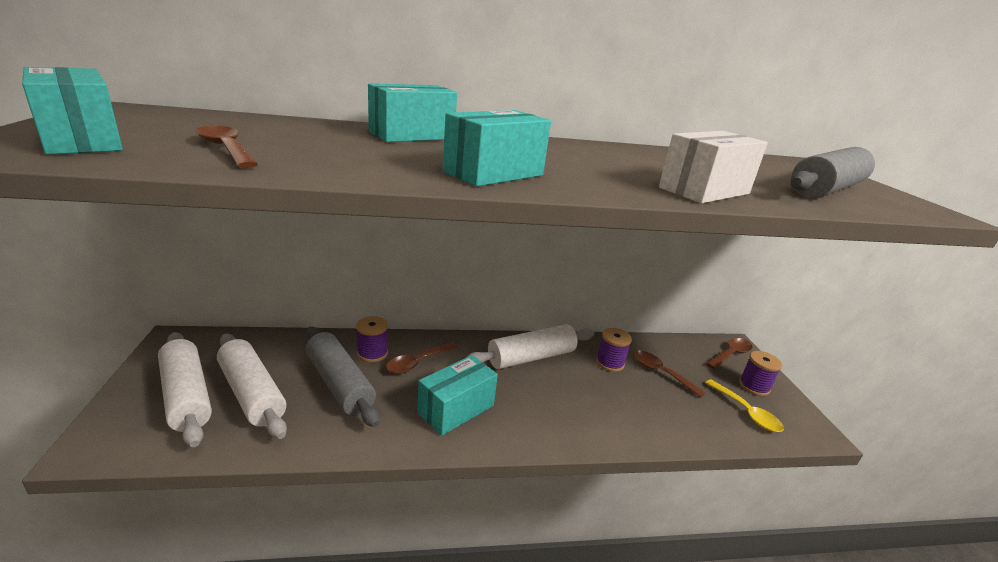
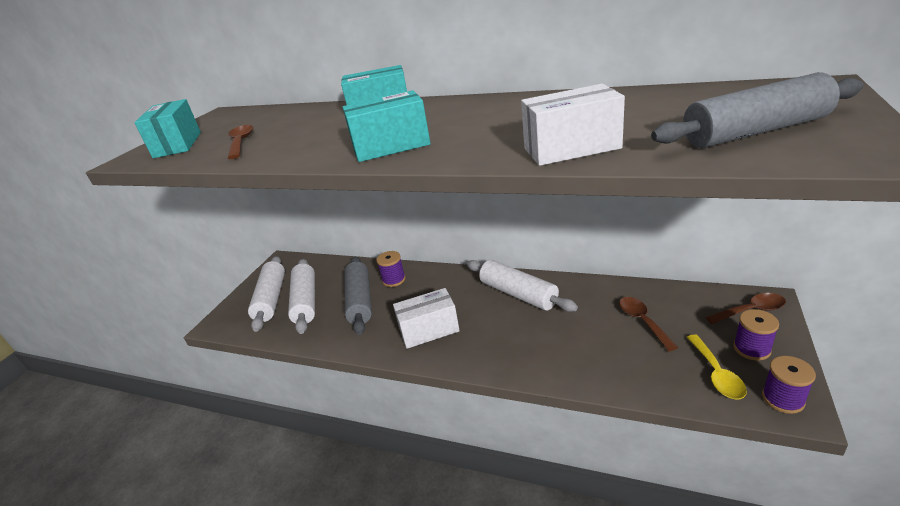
camera: 35 degrees right, 5 degrees up
(417, 363) = (421, 290): brown spoon -> none
(456, 409) = (429, 330): turquoise box -> white box
(531, 357) = (518, 294): white rolling pin -> white rolling pin turned 45 degrees clockwise
(610, 363) = (593, 306): purple spool -> purple spool (783, 399)

